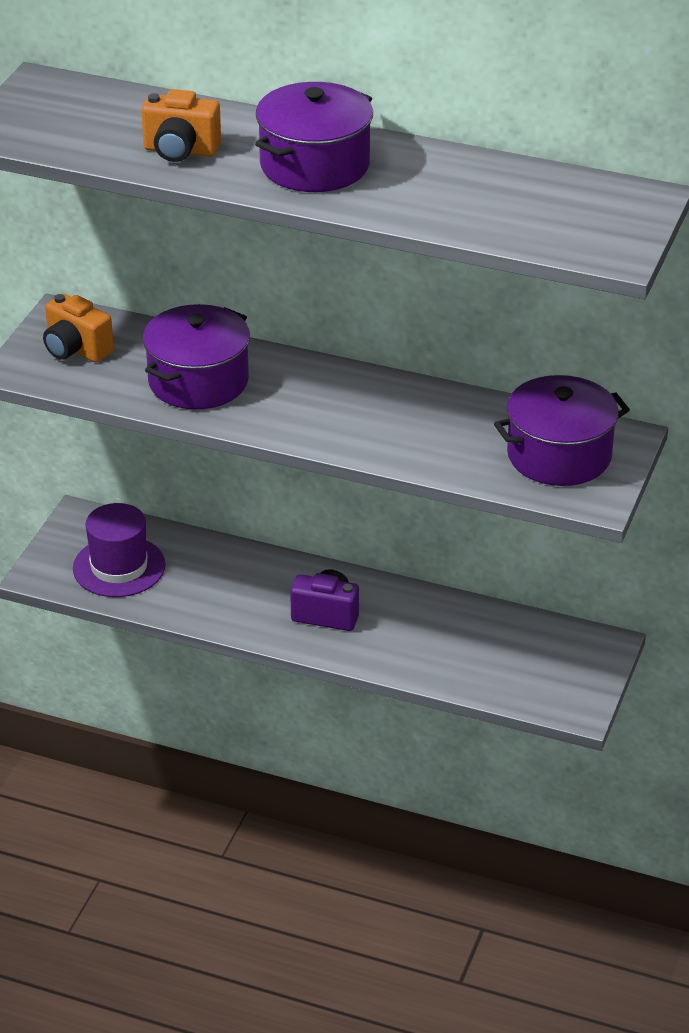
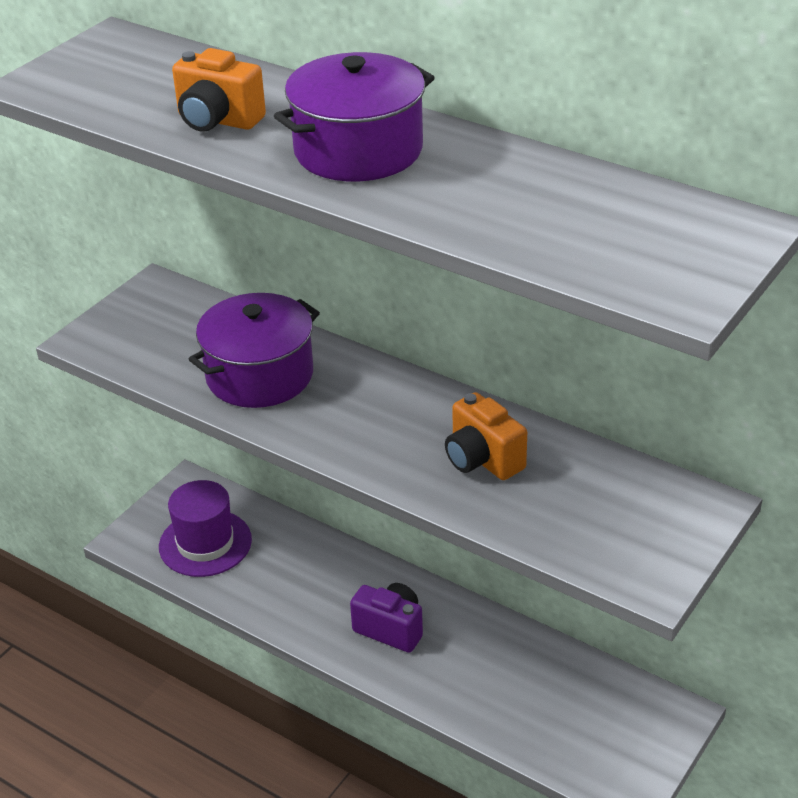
camera: 15 degrees right, 0 degrees up
(76, 350) = (152, 325): orange camera -> orange camera (482, 460)
(559, 455) = (623, 517): purple pot -> none

